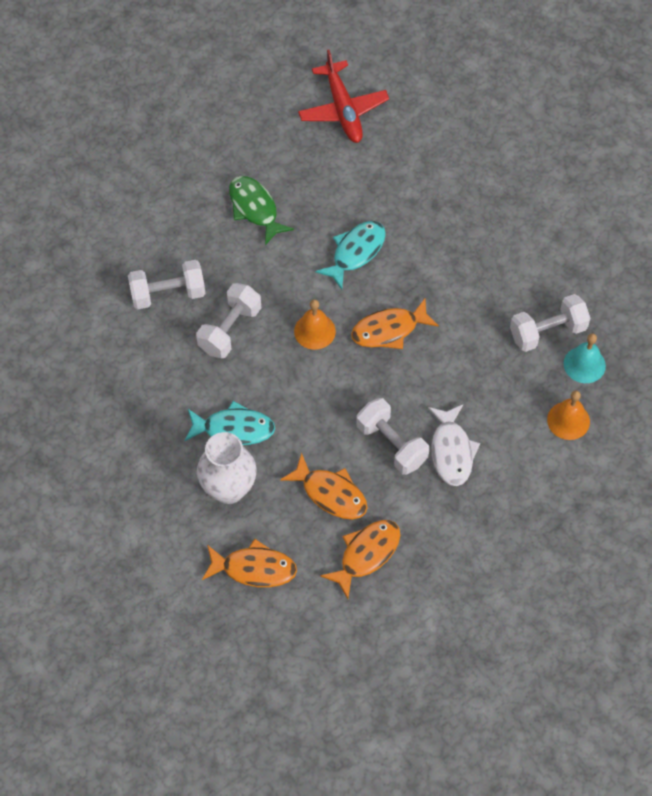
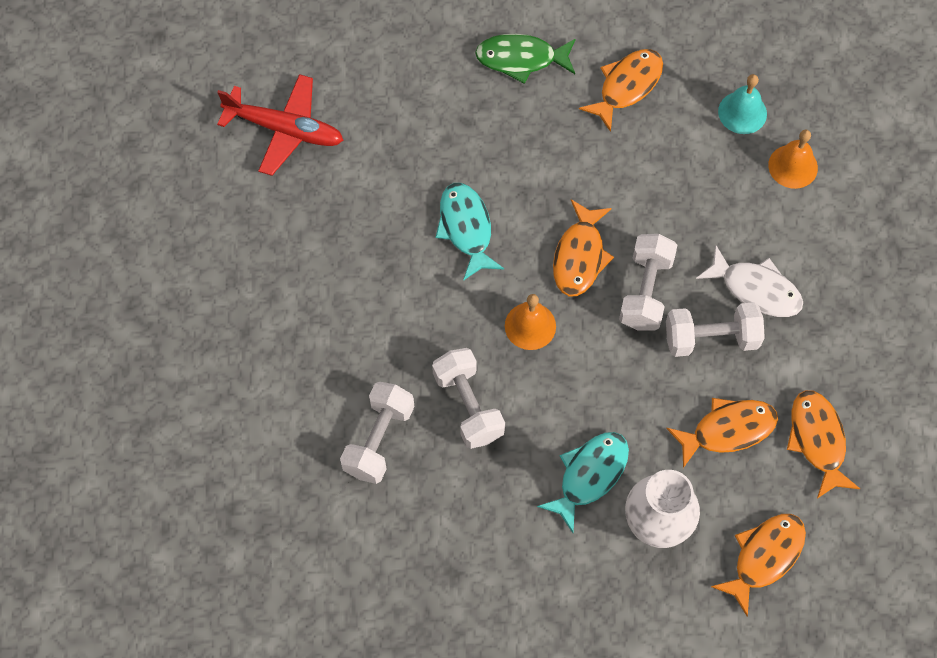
camera: 55 degrees left, 5 degrees up
(255, 208) = (339, 289): green fish -> green fish (521, 59)
(543, 282) = (626, 86): none -> orange fish
(547, 332) = (684, 119): white dumbbell -> white dumbbell (645, 291)

